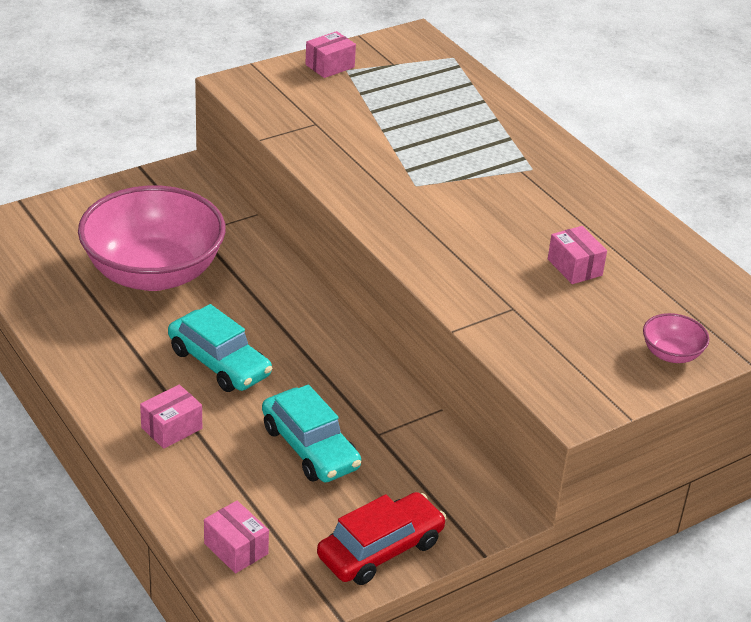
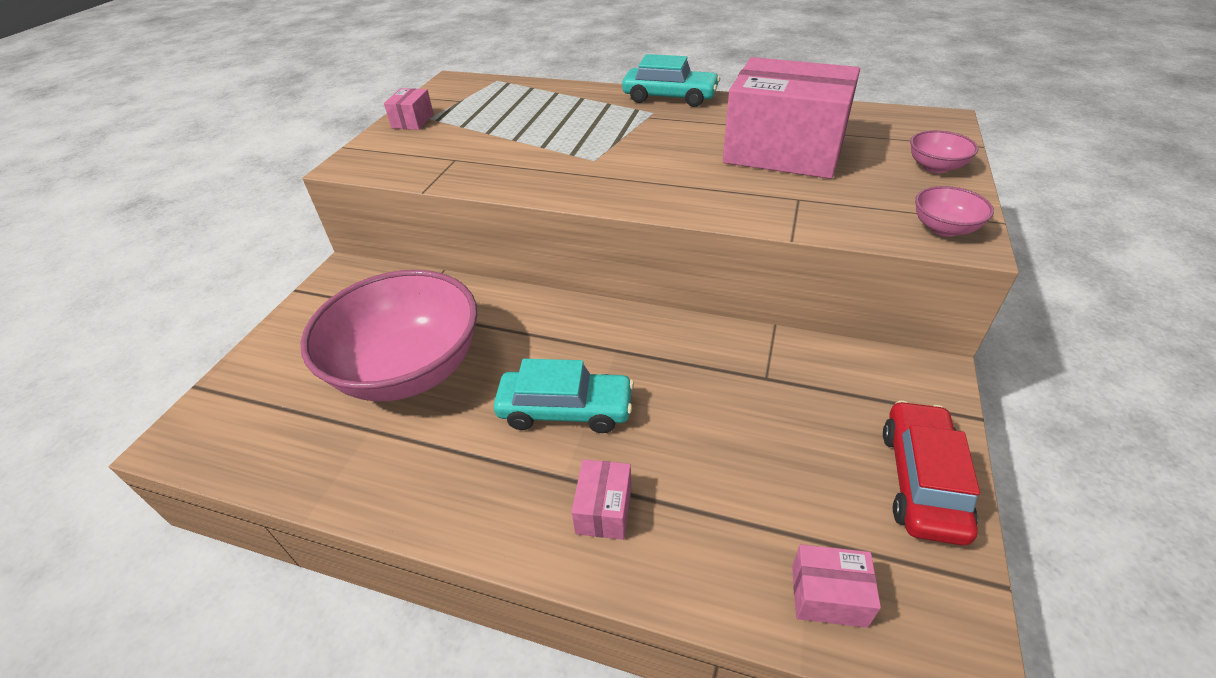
camera: 35 degrees left, 5 degrees up
(310, 447) = (738, 430): turquoise car -> turquoise car (669, 97)
(574, 267) = (784, 151): pink box -> pink box, size x2.47
(575, 393) = (944, 228): none -> pink bowl

